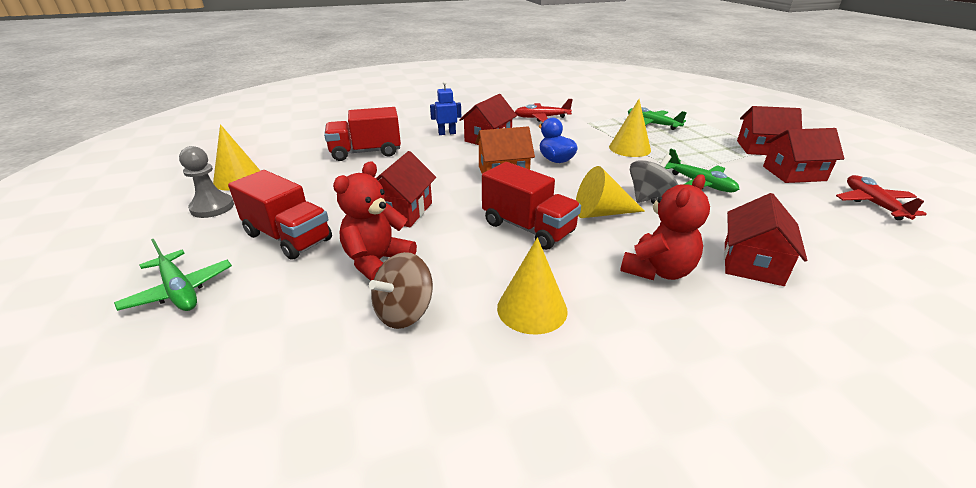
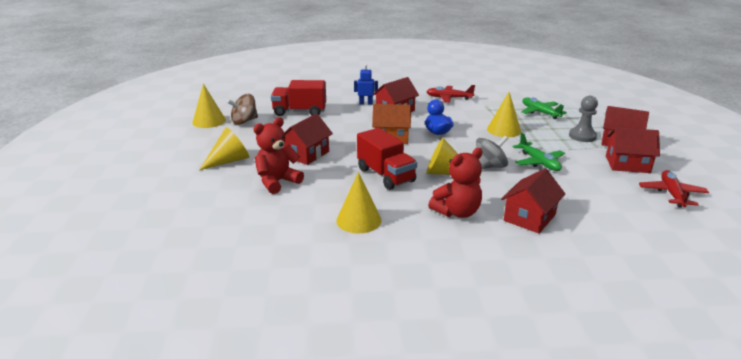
camera: 15 degrees right, 5 degrees down
(179, 291) = (161, 181): green plane -> none
(212, 207) = (188, 137): grey pawn -> grey pawn (582, 136)
(288, 237) = (229, 161): red truck -> yellow cone
(404, 312) = (281, 210): brown spinning top -> brown spinning top (244, 121)

